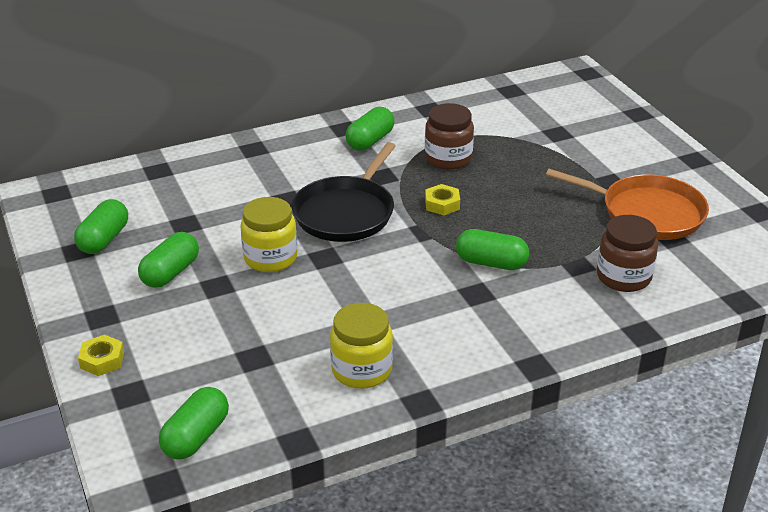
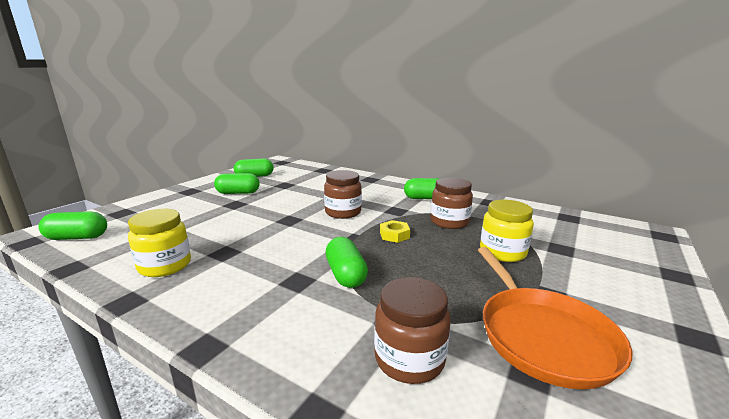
camera: 55 degrees right, 15 degrees down
(102, 360) = (150, 200): yellow nut -> none
(270, 258) = (273, 208): yellow jar -> yellow jar (502, 252)
(346, 212) = (343, 212): black pan -> brown jar

